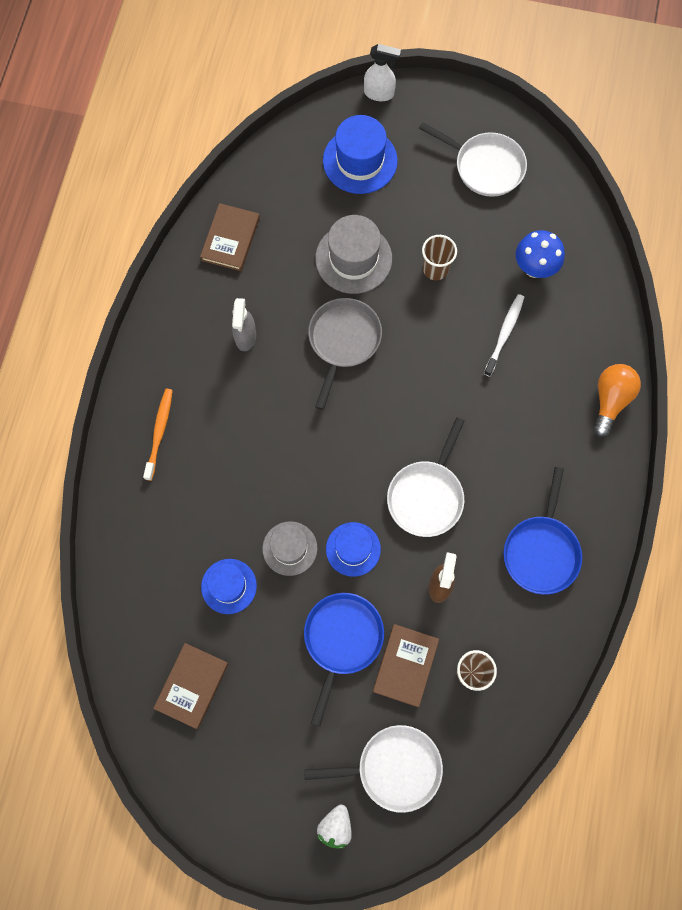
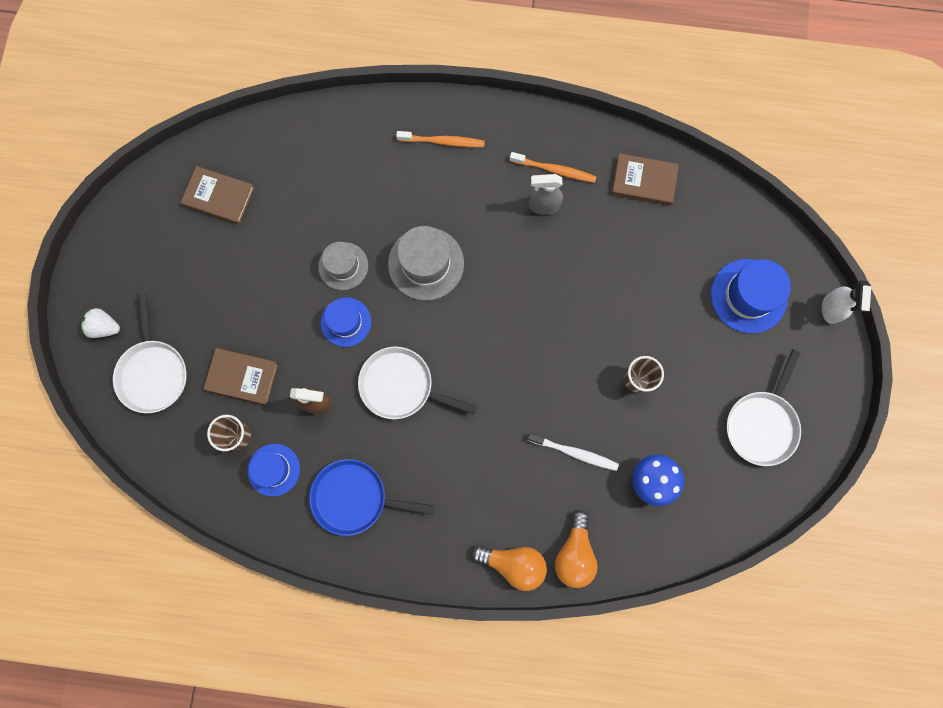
camera: 85 degrees right, 5 degrees up
(207, 322) = (554, 170): none -> orange toothbrush
(229, 586) = (306, 217): blue hat -> blue hat (273, 469)
(342, 640) = (263, 319): blue pan -> none
(343, 341) = (549, 296): grey pan -> none
(353, 258) = (638, 298): grey hat -> grey hat (426, 263)
(601, 343) = (574, 553): none -> orange light bulb

